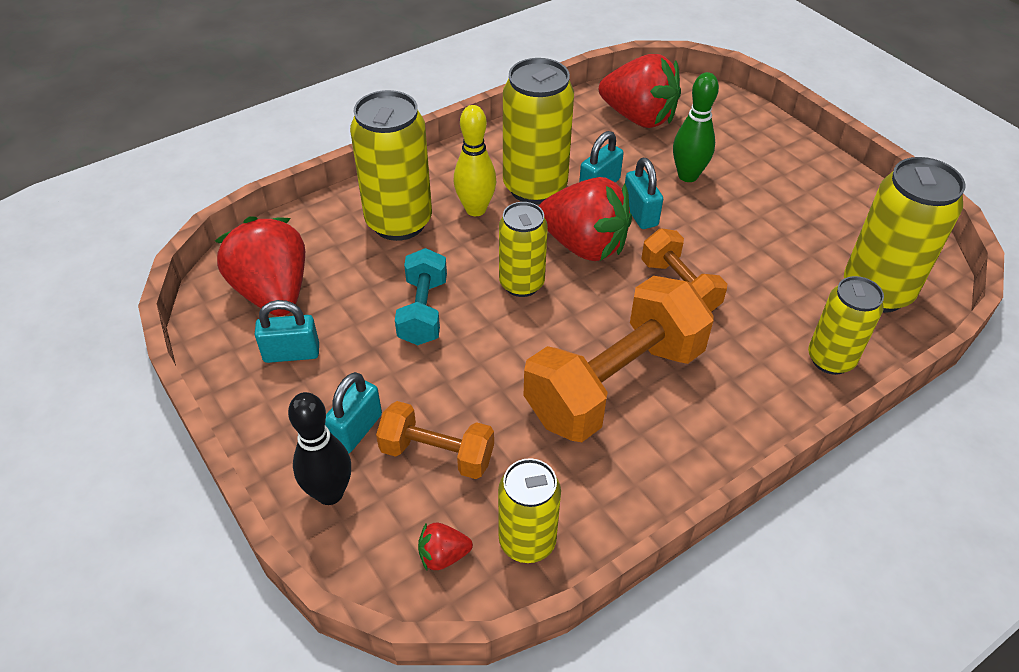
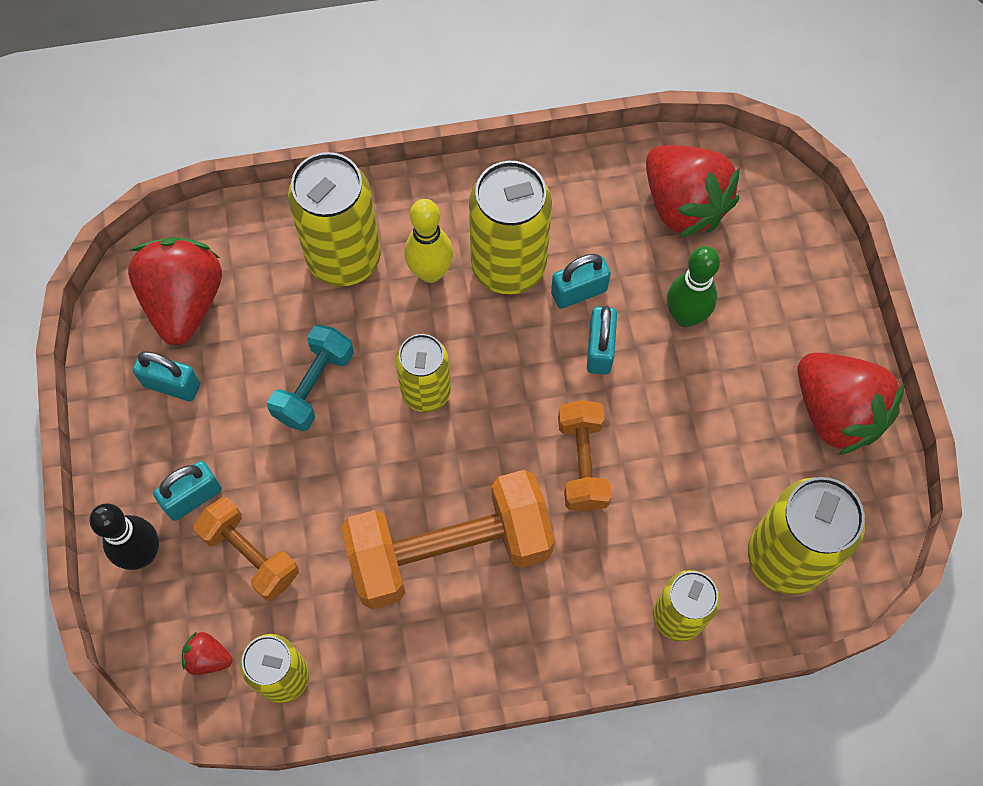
camera: 25 degrees right, 20 degrees up
(584, 245) = (516, 368): red strawberry -> red strawberry (836, 413)

